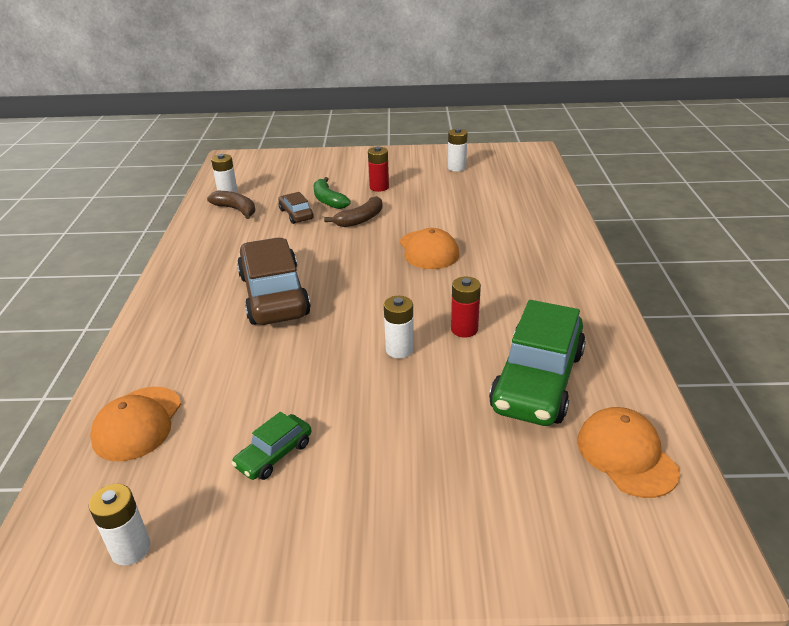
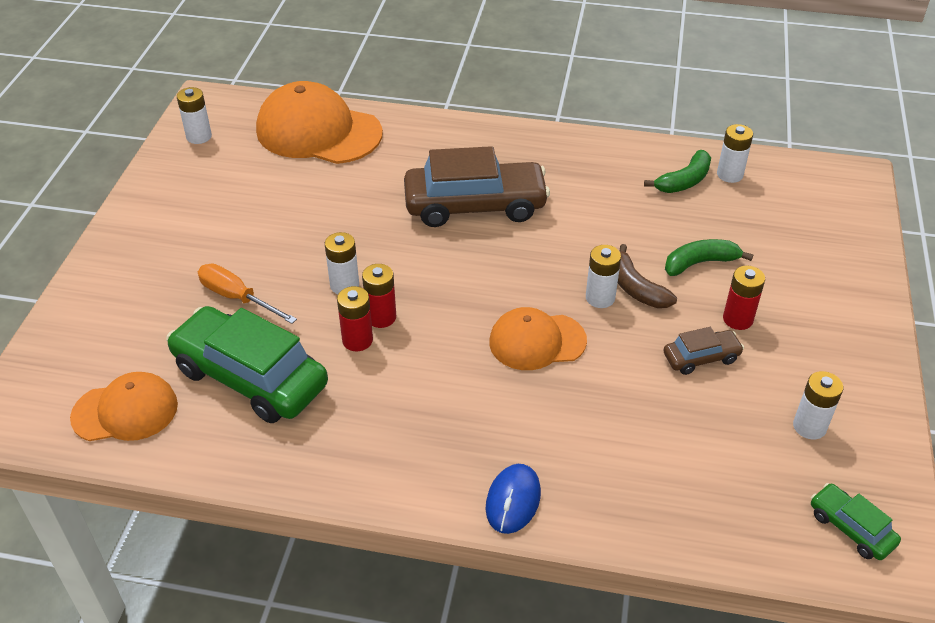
camera: 100 degrees right, 10 degrees up
(137, 423) = (318, 131): orange cap -> orange cap, size x1.63
(236, 210) = (684, 181): brown banana -> green banana
(274, 455) = (247, 198): green car -> green car (851, 528)
(296, 214) = (662, 231): brown car -> brown car (701, 358)
(375, 231) = (600, 298): none -> white battery
(432, 322) = (381, 317): none -> red battery
(441, 417) = (237, 297): none -> orange screwdriver
(570, 244) = (513, 500): none -> blue mouse

